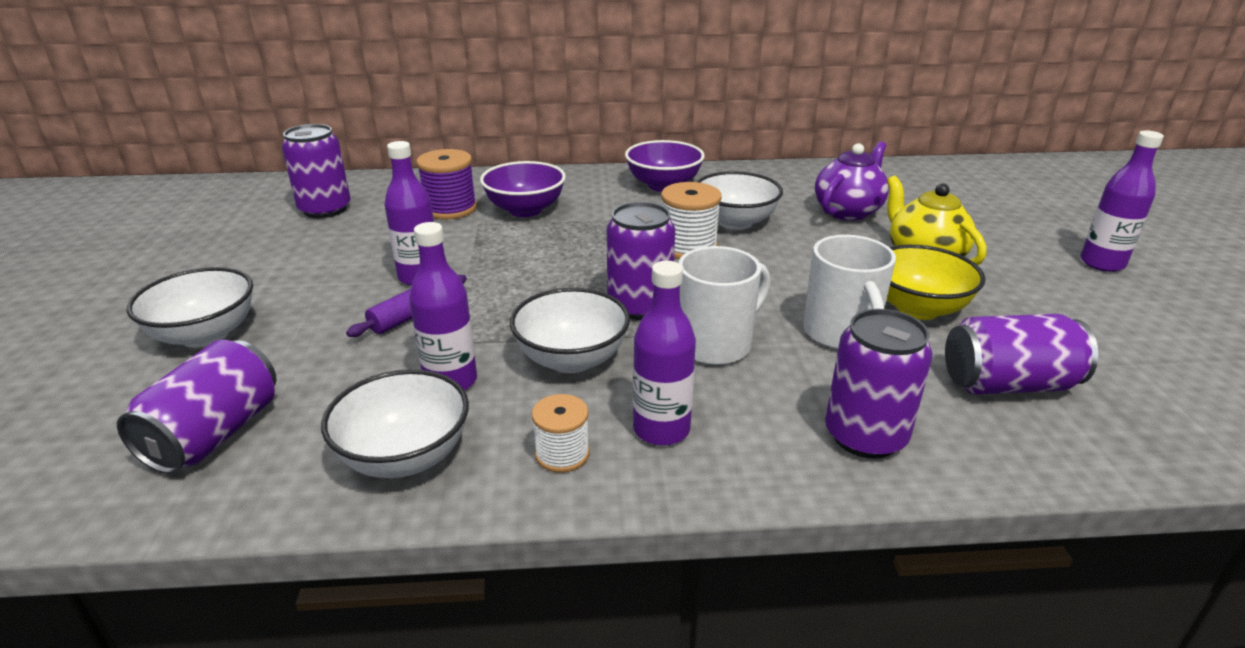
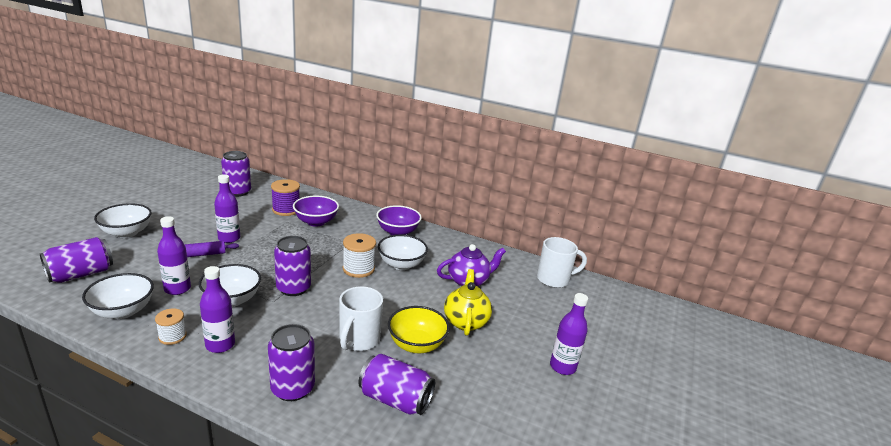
camera: 25 degrees right, 5 degrees down
(716, 344) = (297, 320): white mug -> white mug (554, 279)

